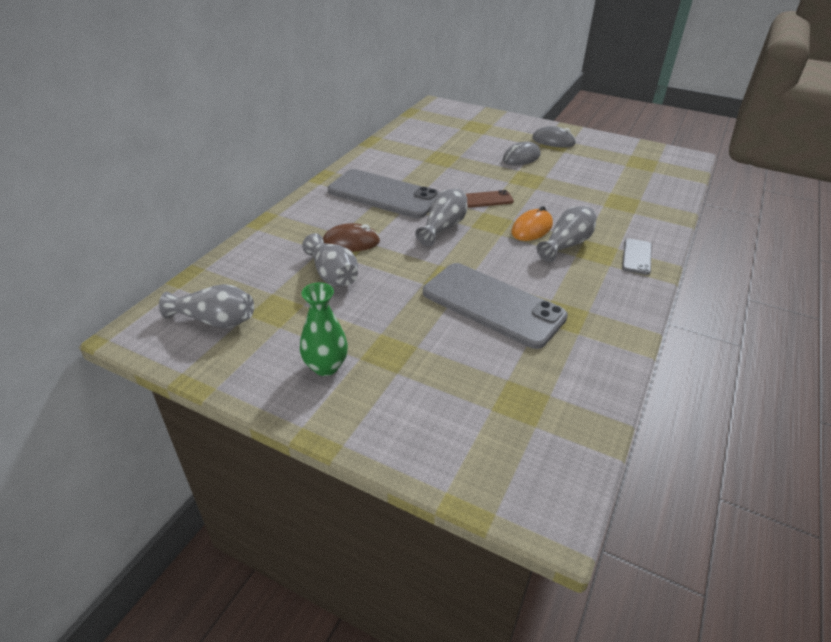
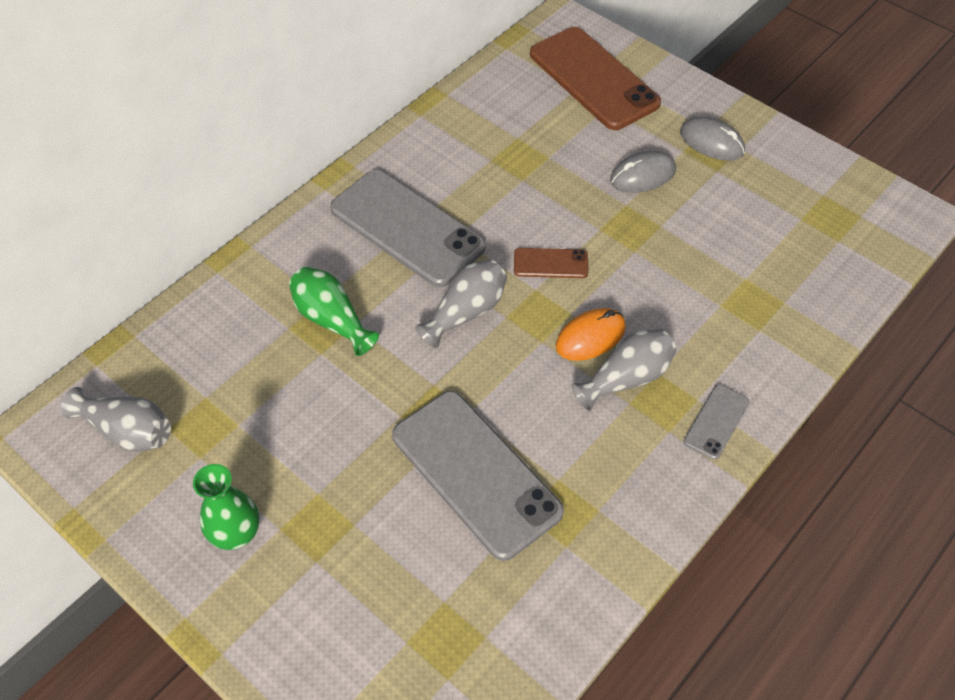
camera: 15 degrees right, 15 degrees up
(332, 275) = (289, 378): grey vase -> none
(351, 242) = (331, 319): brown mouse -> green vase
(468, 124) = (593, 79): none -> brown phone

